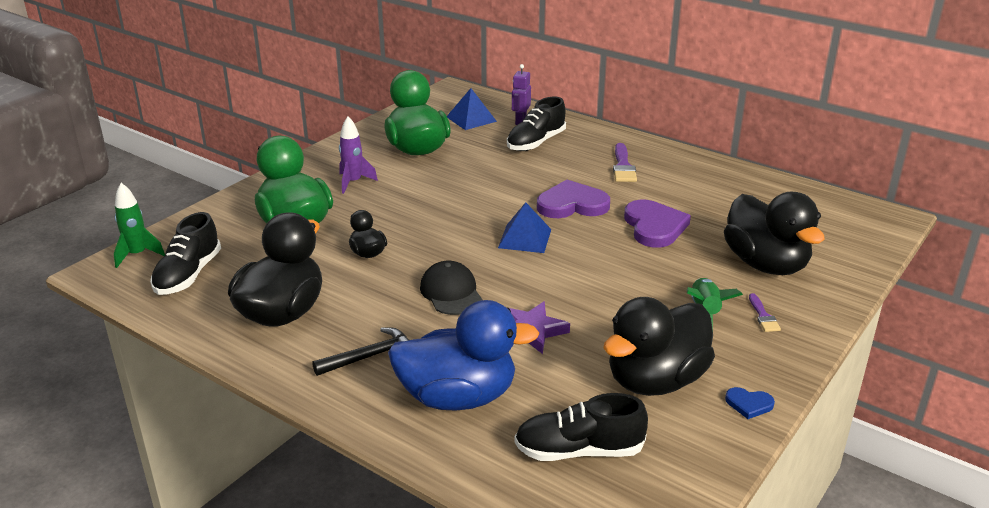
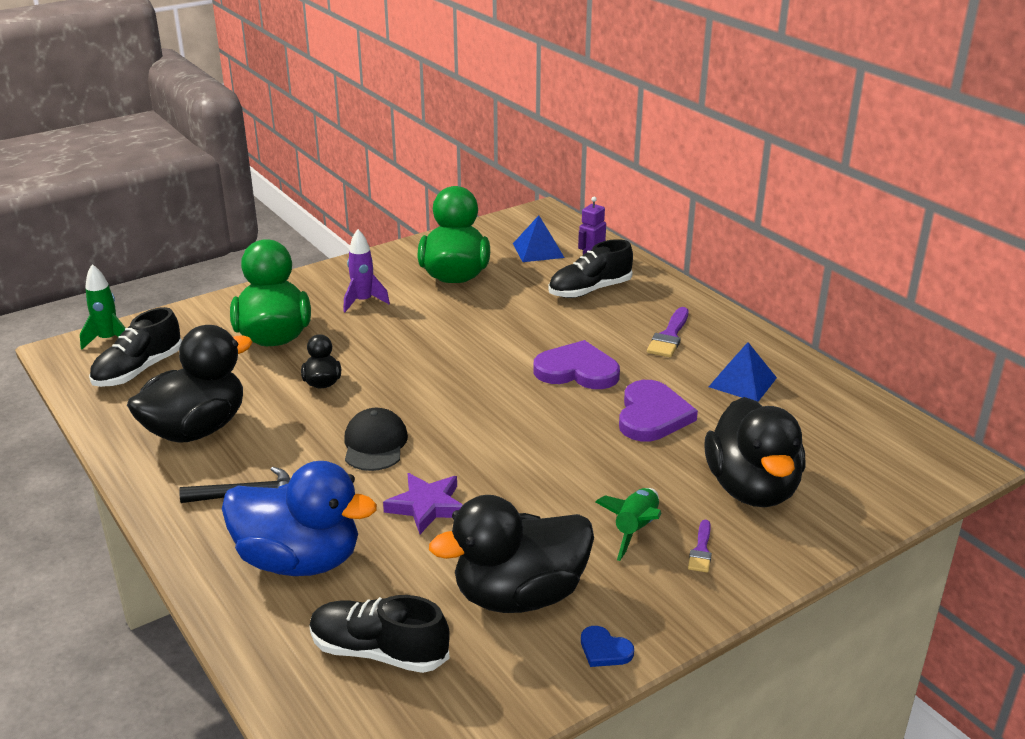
camera: 20 degrees right, 0 degrees up
(525, 238) = (496, 399): blue pyramid -> blue pyramid (742, 382)

